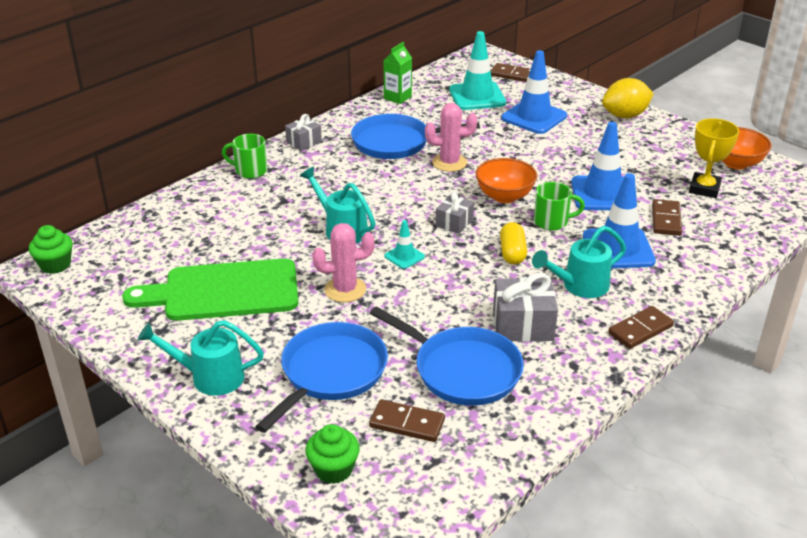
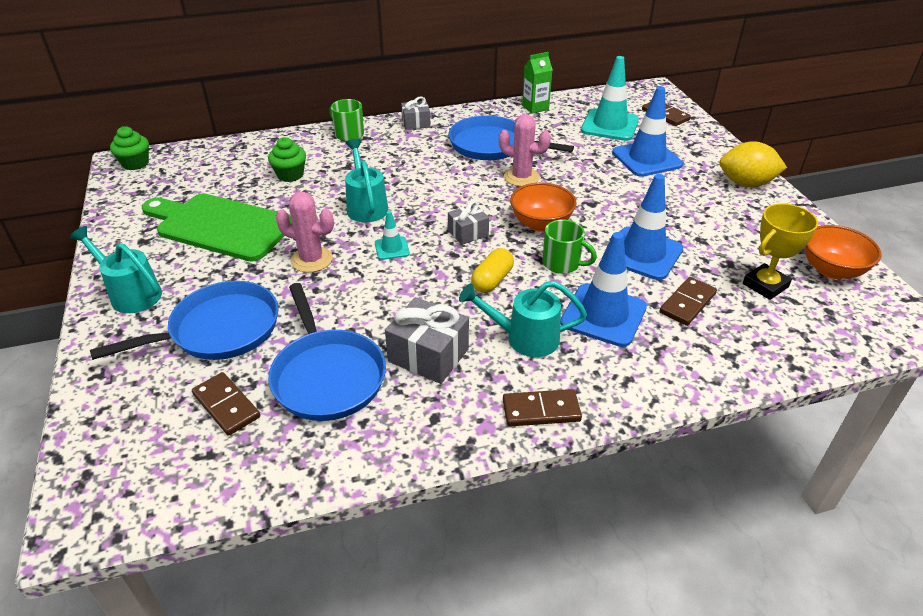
camera: 30 degrees right, 5 degrees up
(333, 469) = (124, 420): green cupcake -> green cupcake (290, 175)

